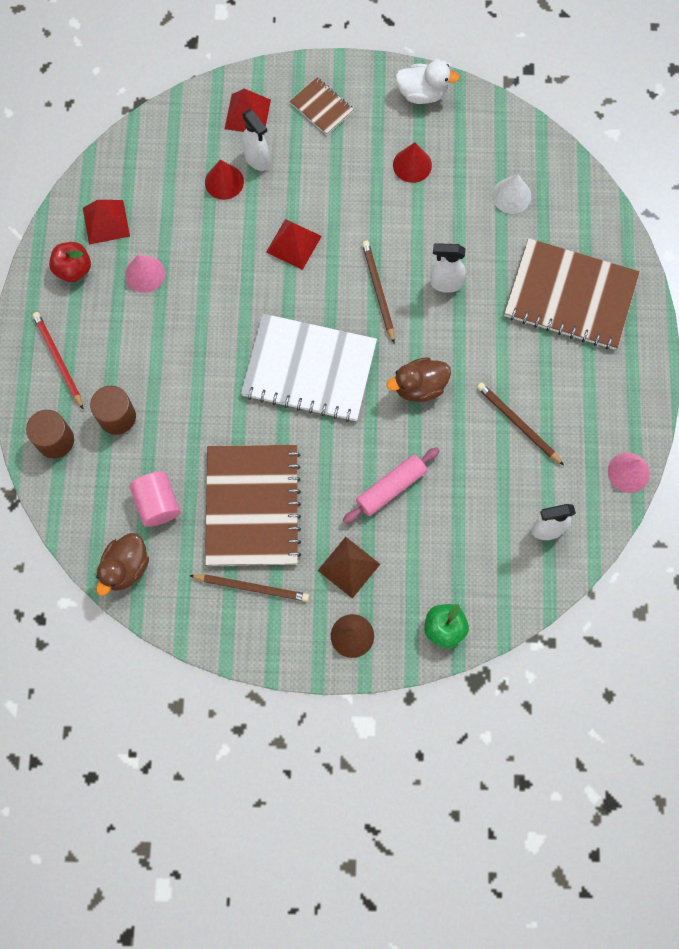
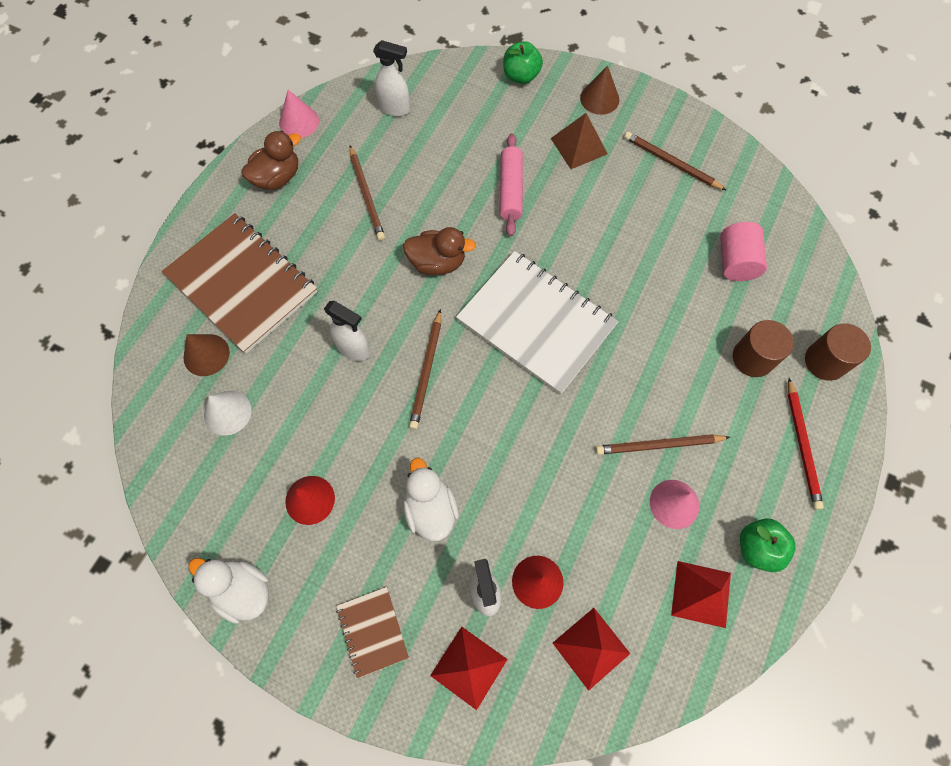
camera: 155 degrees left, 5 degrees down
(73, 269) = (758, 548): red apple -> green apple
(126, 567) = (782, 221): brown duck -> brown duck (277, 177)
(171, 312) = (659, 445): none -> brown pencil
(252, 506) = (645, 225): brown notebook -> none
(293, 244) = (491, 464): red pyramid -> red pyramid (591, 648)
(322, 195) = (430, 509): none -> white duck
(391, 488) = (510, 190): pink rolling pin -> pink rolling pin turned 75 degrees counterclockwise
(558, 229) = (206, 355): none -> brown cone

